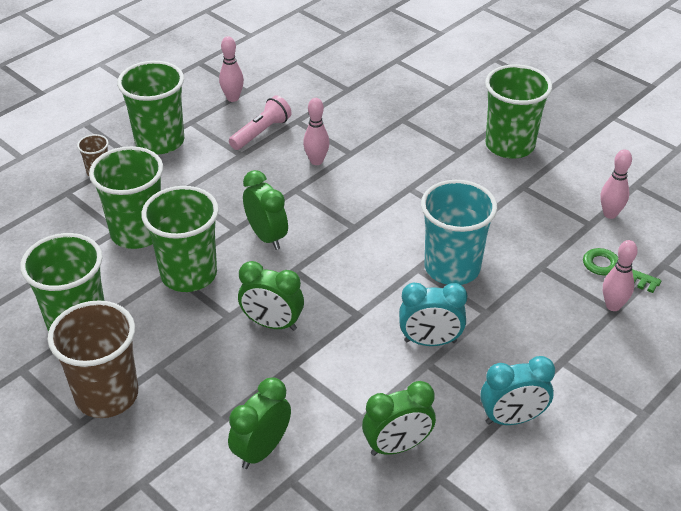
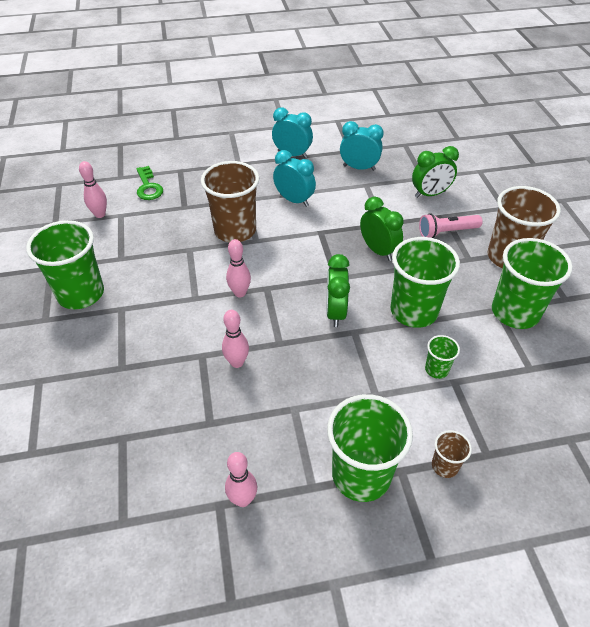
camera: 145 degrees left, 5 degrees up
(137, 232) = (436, 369): green cup -> green cup, size x0.46
(261, 132) = (254, 426): pink flashlight -> pink flashlight (446, 232)
(397, 446) = (359, 168): green clock -> turquoise clock
(452, 268) = (235, 230): turquoise cup -> brown cup
(613, 306) = (177, 172): pink bowling pin -> pink bowling pin (240, 293)

